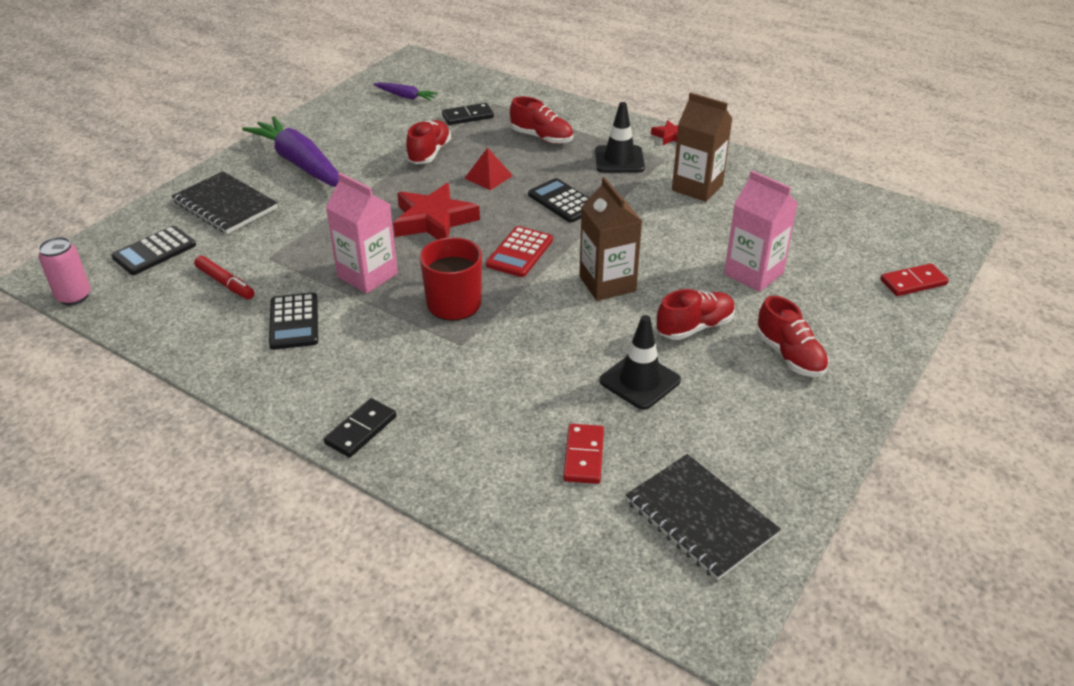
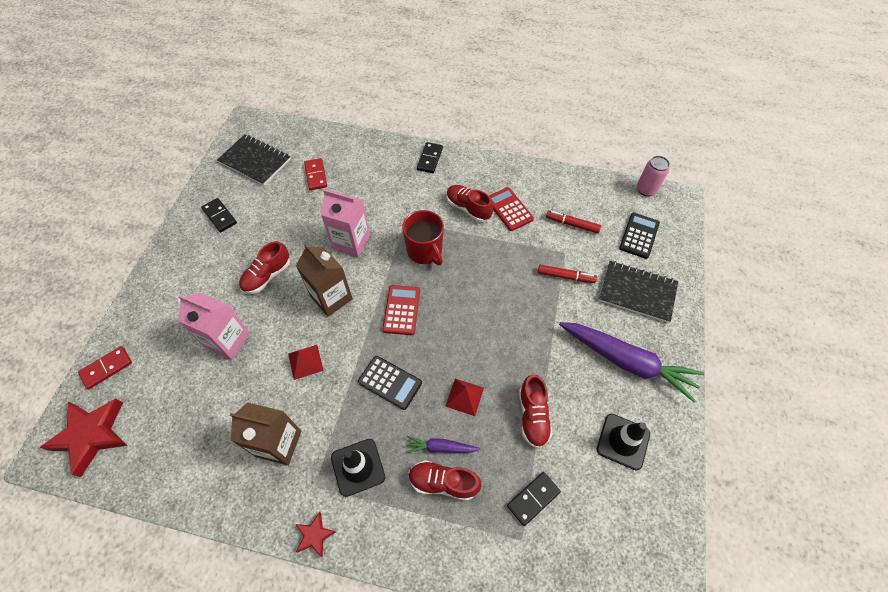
camera: 160 degrees right, 20 degrees up
(292, 236) = (565, 276): none -> red marker
(294, 322) = (509, 209): black calculator -> red calculator
(367, 275) = (491, 257): pink carton -> pink carton (351, 242)
(406, 96) = (618, 518): purple carrot -> purple carrot (440, 447)
(433, 220) = (479, 325): red star -> red star (92, 435)
(640, 381) = (295, 226): black traffic cone -> black traffic cone (623, 441)
(656, 236) = (305, 362): none -> red pyramid
(771, 429) = (220, 216): none -> black domino
(789, 356) = (206, 270): red shoe -> red shoe (468, 208)

